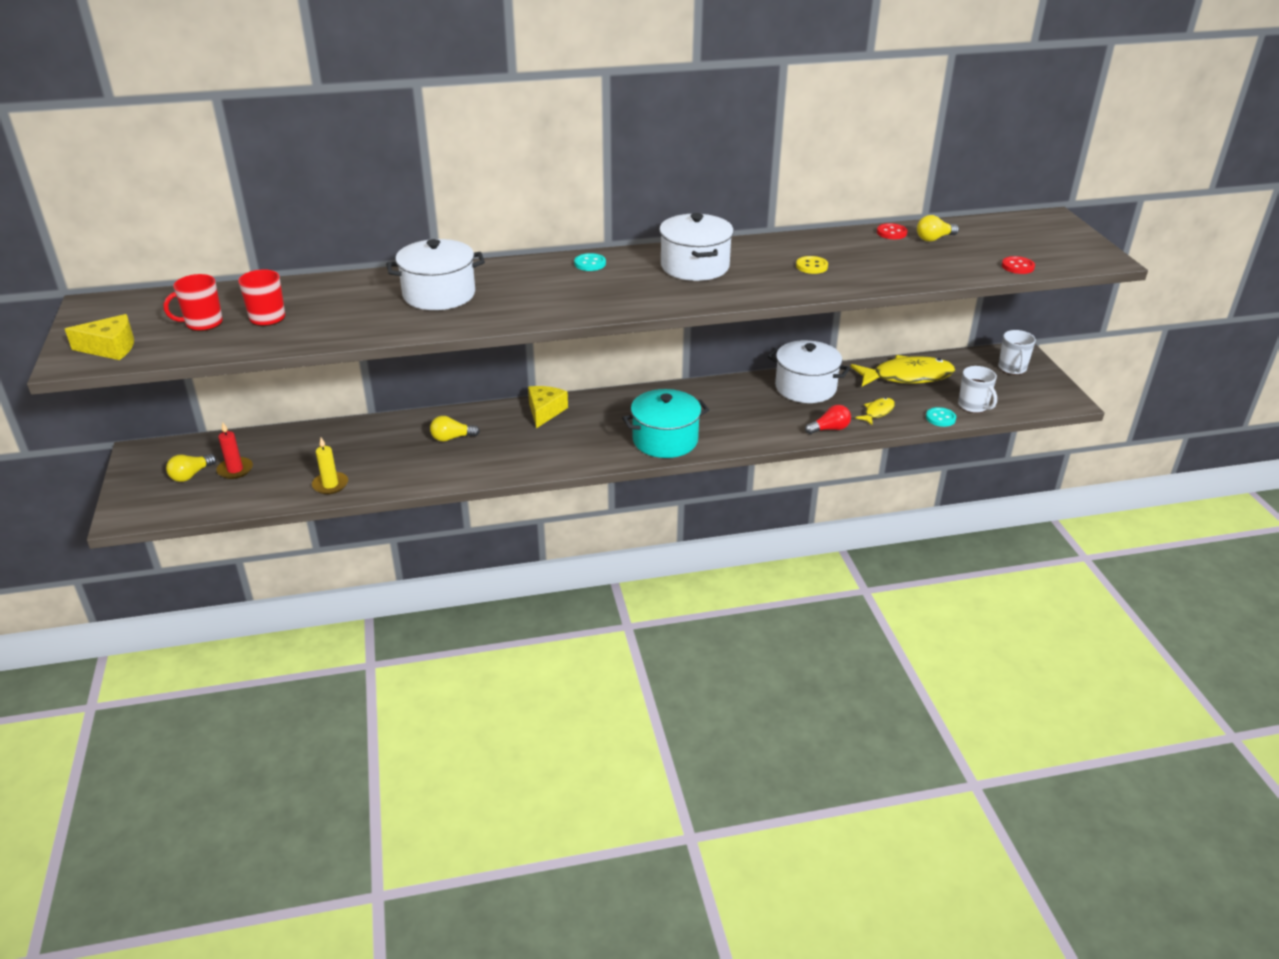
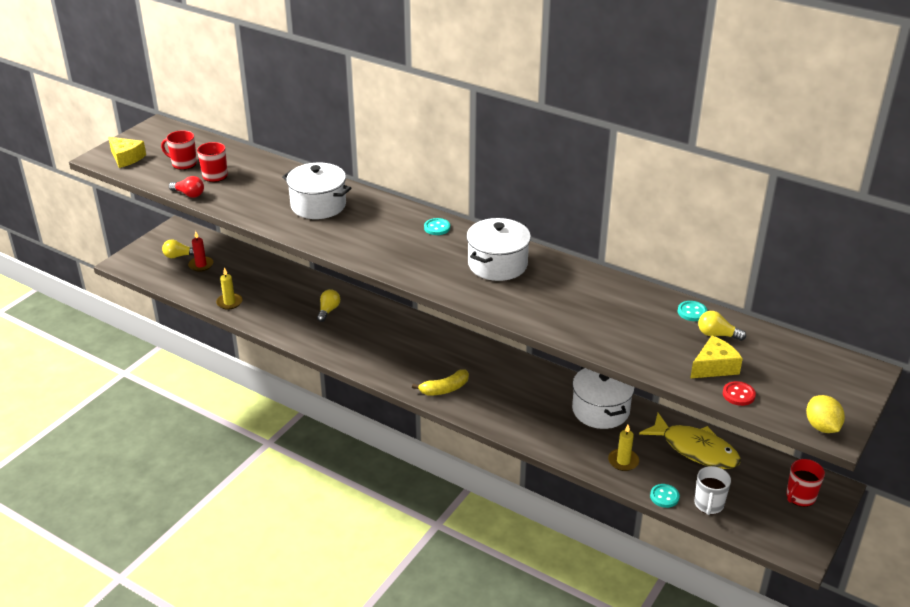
camera: 45 degrees right, 0 degrees up
(452, 438) = (328, 311): yellow light bulb -> yellow light bulb turned 75 degrees clockwise
(545, 411) = (404, 324): yellow cheese -> yellow cheese (714, 367)
(665, 440) = (444, 389): turquoise pot -> yellow banana
(811, 266) = (576, 307): yellow button -> none
(829, 429) = (566, 451): red light bulb -> red light bulb (189, 194)
(877, 412) = (623, 461): yellow fish -> yellow candle
(891, 233) = (692, 312): red button -> turquoise button
(1012, 368) = (800, 497): white mug -> red mug
(1094, 260) = (822, 427): none -> yellow lemon

